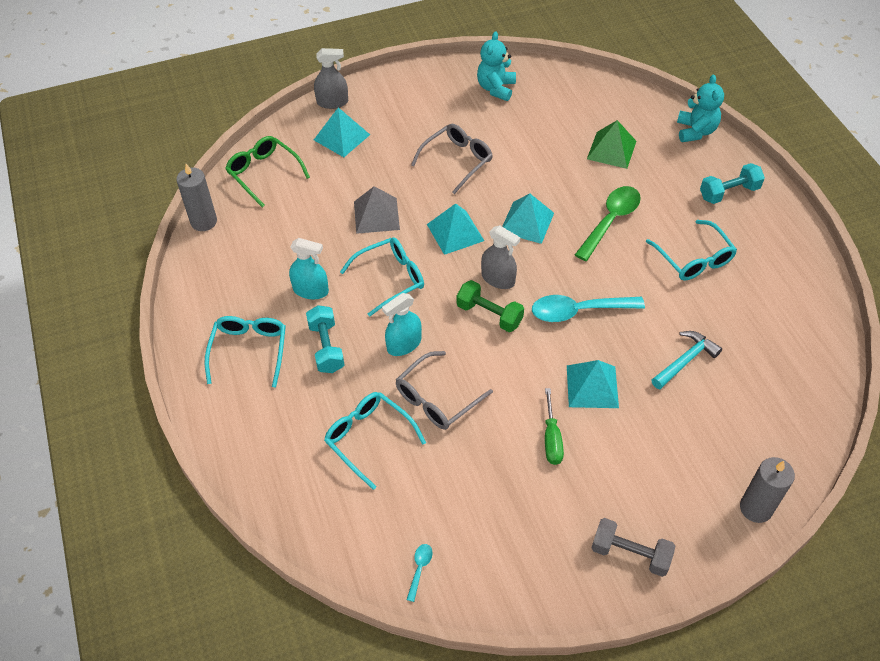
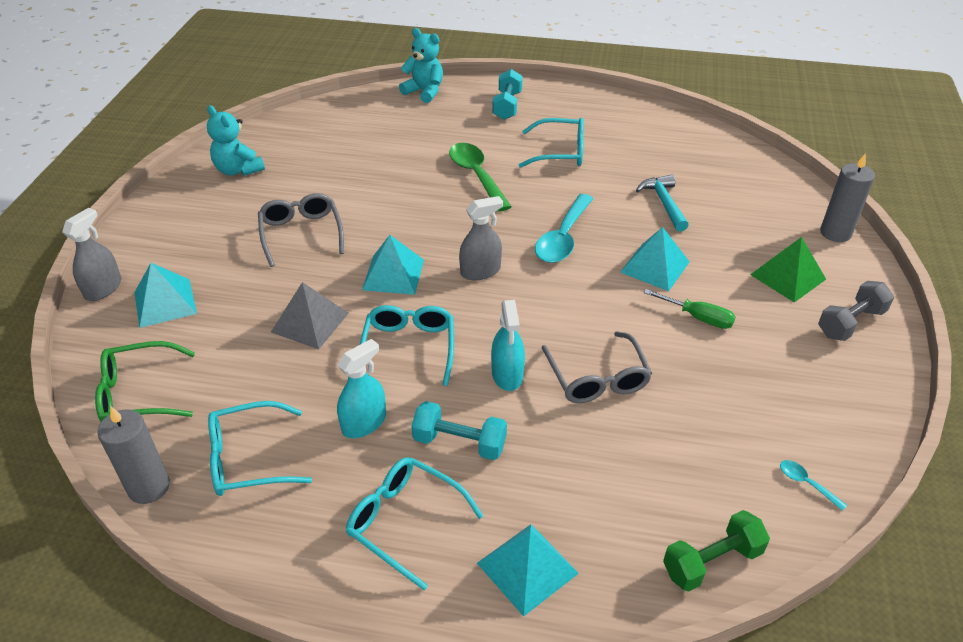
camera: 60 degrees left, 10 degrees down
(369, 438) = (613, 457): turquoise glasses -> turquoise glasses (248, 459)
(489, 314) = (520, 295): green dumbbell -> green dumbbell (712, 561)
(527, 222) = (428, 223): turquoise pyramid -> turquoise pyramid (527, 568)
(611, 150) = (395, 140): green pyramid -> green pyramid (788, 276)

